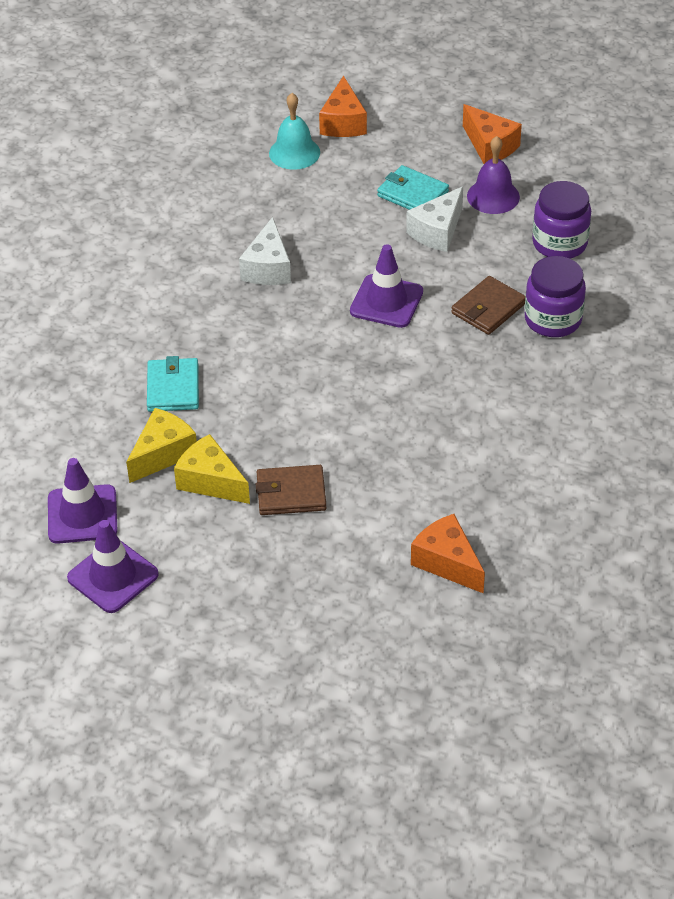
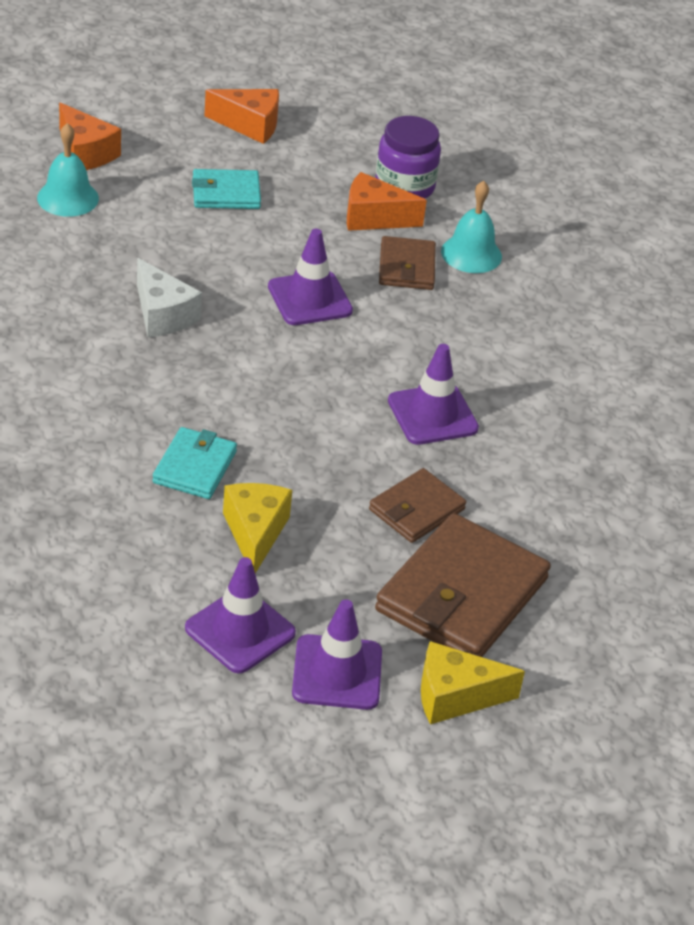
camera: 45 degrees left, 5 degrees down
(173, 388) = (195, 467): turquoise wallet -> turquoise wallet turned 60 degrees clockwise
(210, 481) = (330, 536): yellow cheese -> yellow cheese (455, 696)
(254, 569) = (461, 595): none -> brown wallet
(380, 430) = (432, 415): none -> purple traffic cone
(437, 231) = (286, 218): white cheese -> none
(447, 562) = (616, 501): orange cheese -> orange cheese (373, 218)
(493, 196) = (302, 168): purple bell -> none
(553, 319) = (471, 254): purple jar -> turquoise bell

